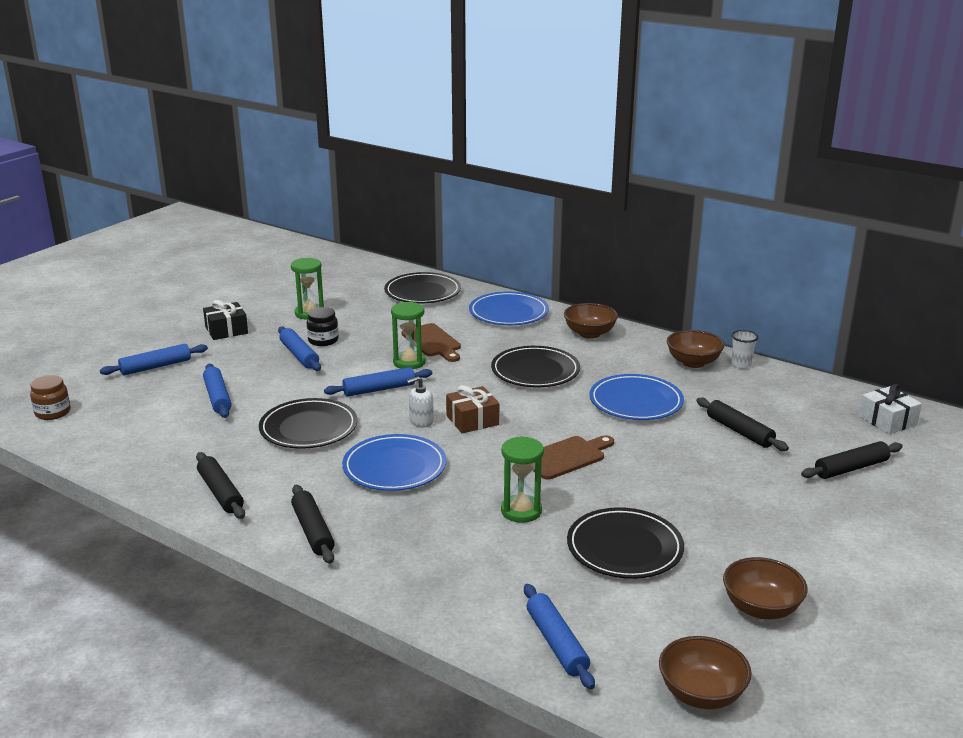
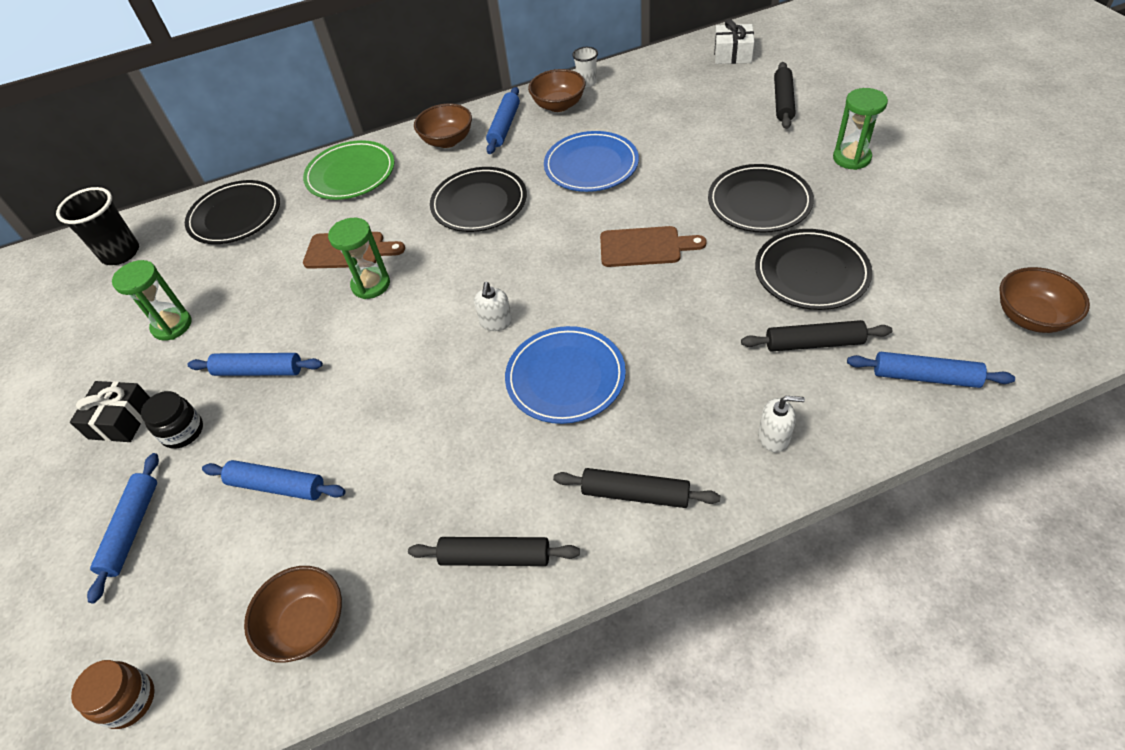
camera: 50 degrees left, 25 degrees up
(308, 428) = (427, 421): black plate -> black plate (759, 202)
(323, 340) = (248, 337): black jar -> black jar (183, 431)
(352, 272) = (121, 253): none -> black cup
(379, 389) = (402, 330): blue rolling pin -> blue rolling pin (504, 126)
(417, 578) = (774, 437): none -> white soap dispenser
(472, 420) = (528, 283): brown gift -> none
(508, 313) = (351, 174): blue plate -> green plate
(521, 511) = (711, 315): green hourglass -> green hourglass (851, 158)
(566, 457) = (645, 247): brown cutting board -> brown cutting board turned 90 degrees clockwise
(739, 431) = (687, 130): black rolling pin -> black rolling pin (813, 343)
(761, 608) = (937, 234): brown bowl -> brown bowl (307, 625)

